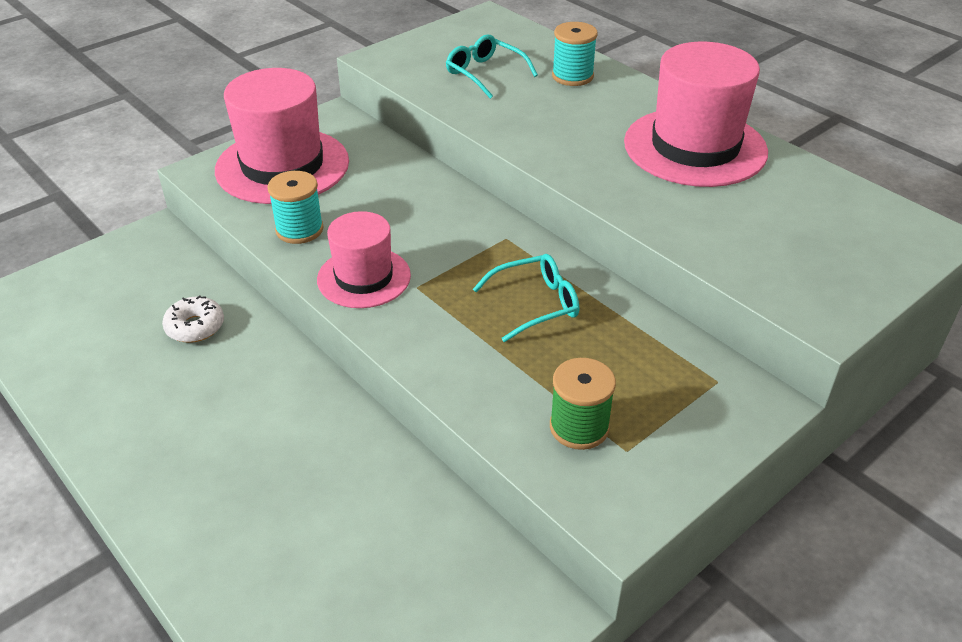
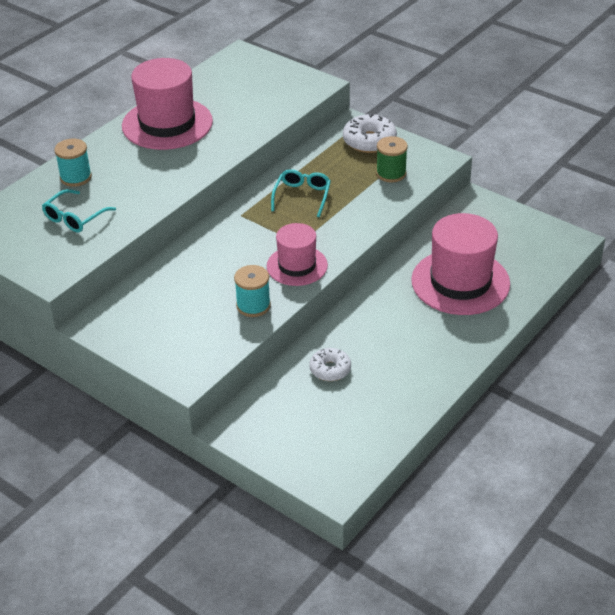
camera: 100 degrees left, 0 degrees up
(282, 166) = (173, 335): pink hat -> pink hat (460, 282)
(535, 304) = (302, 197): turquoise glasses -> turquoise glasses turned 45 degrees clockwise
(695, 415) = (369, 141): none -> white donut

